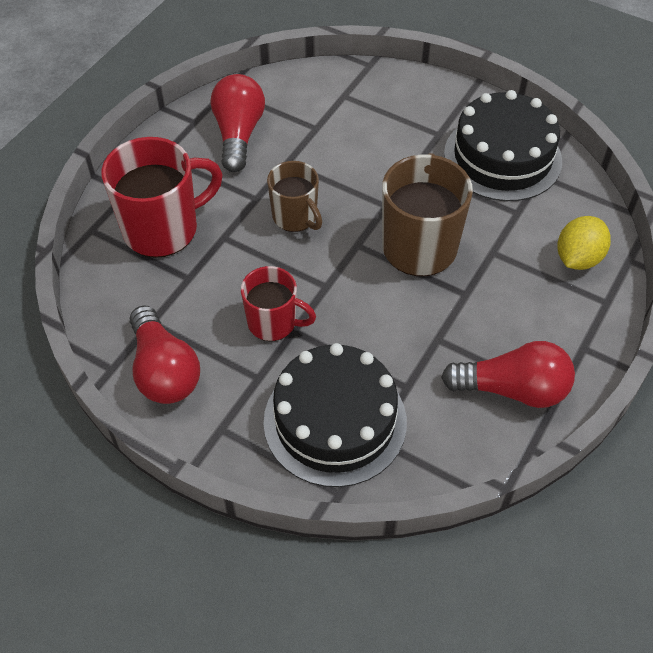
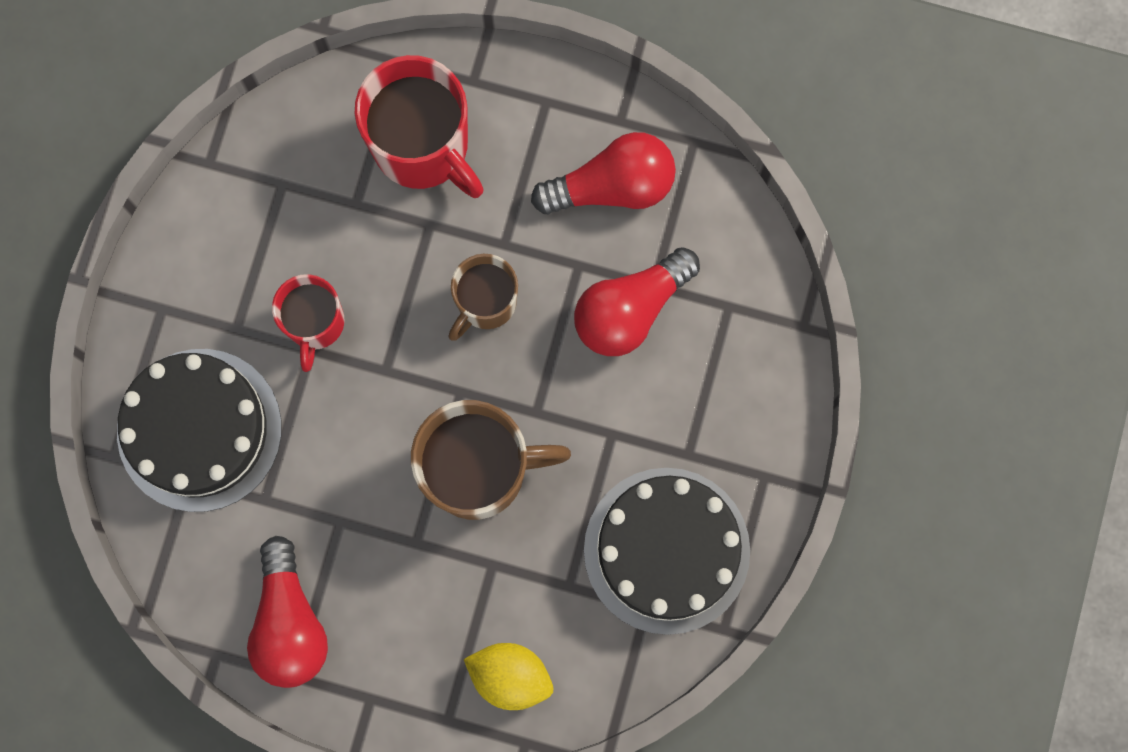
camera: 75 degrees right, 25 degrees up
(164, 371) = (219, 222): red light bulb -> red light bulb (630, 310)

